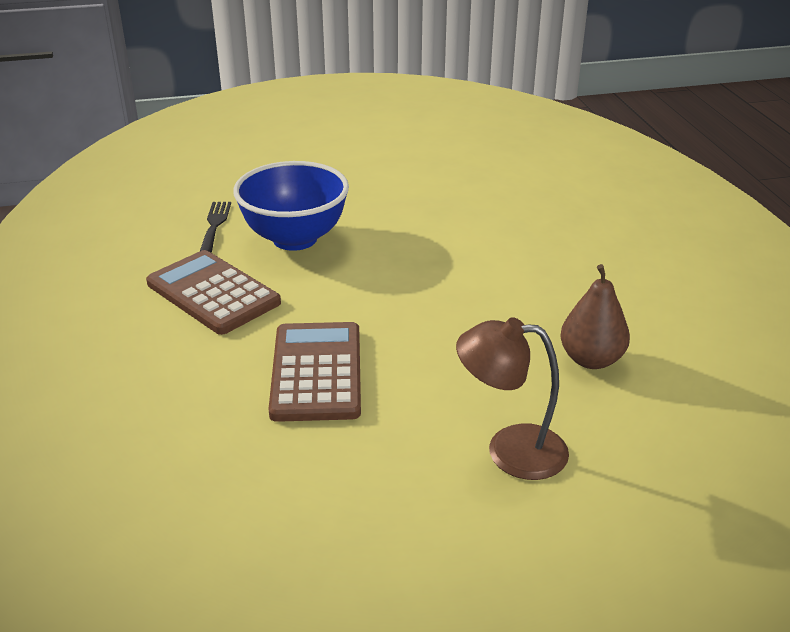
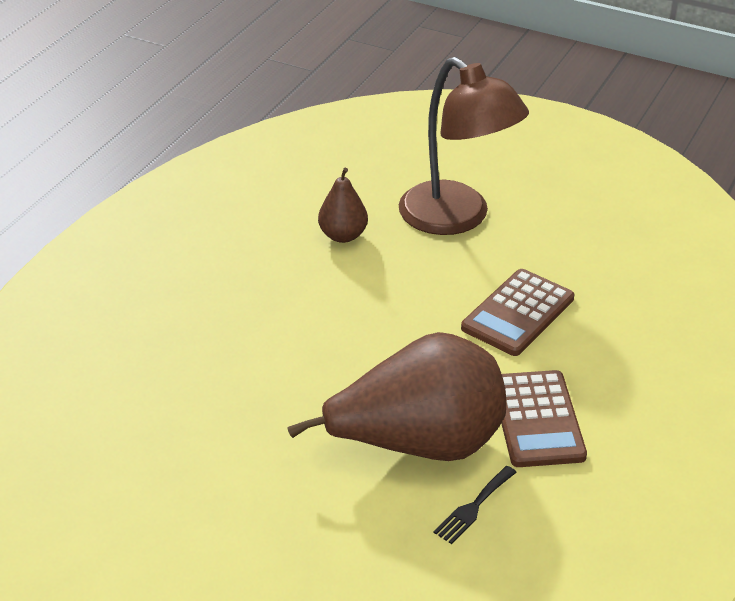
camera: 140 degrees left, 5 degrees up
(295, 239) = (419, 444): blue bowl -> brown pear
(510, 450) = (457, 218): brown lamp -> brown lamp, size x1.76

